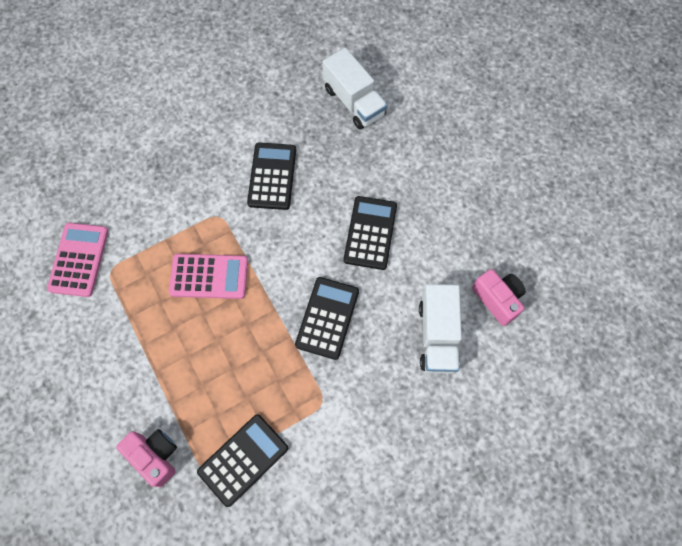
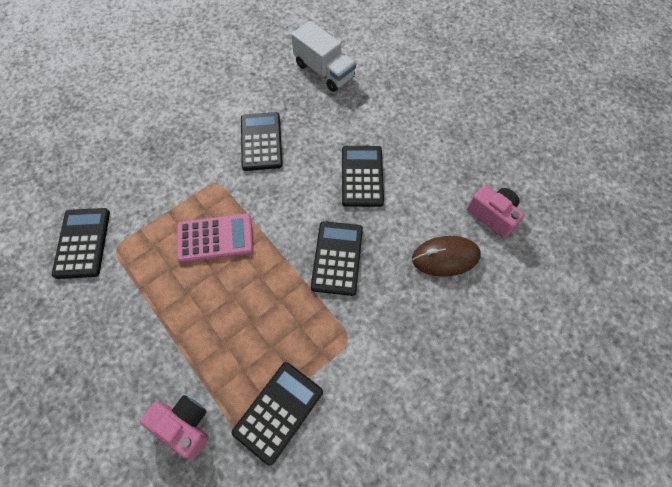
camera: 10 degrees left, 5 degrees down
(79, 259) = (82, 243): pink calculator -> black calculator
(437, 336) = (445, 257): white truck -> brown mouse

